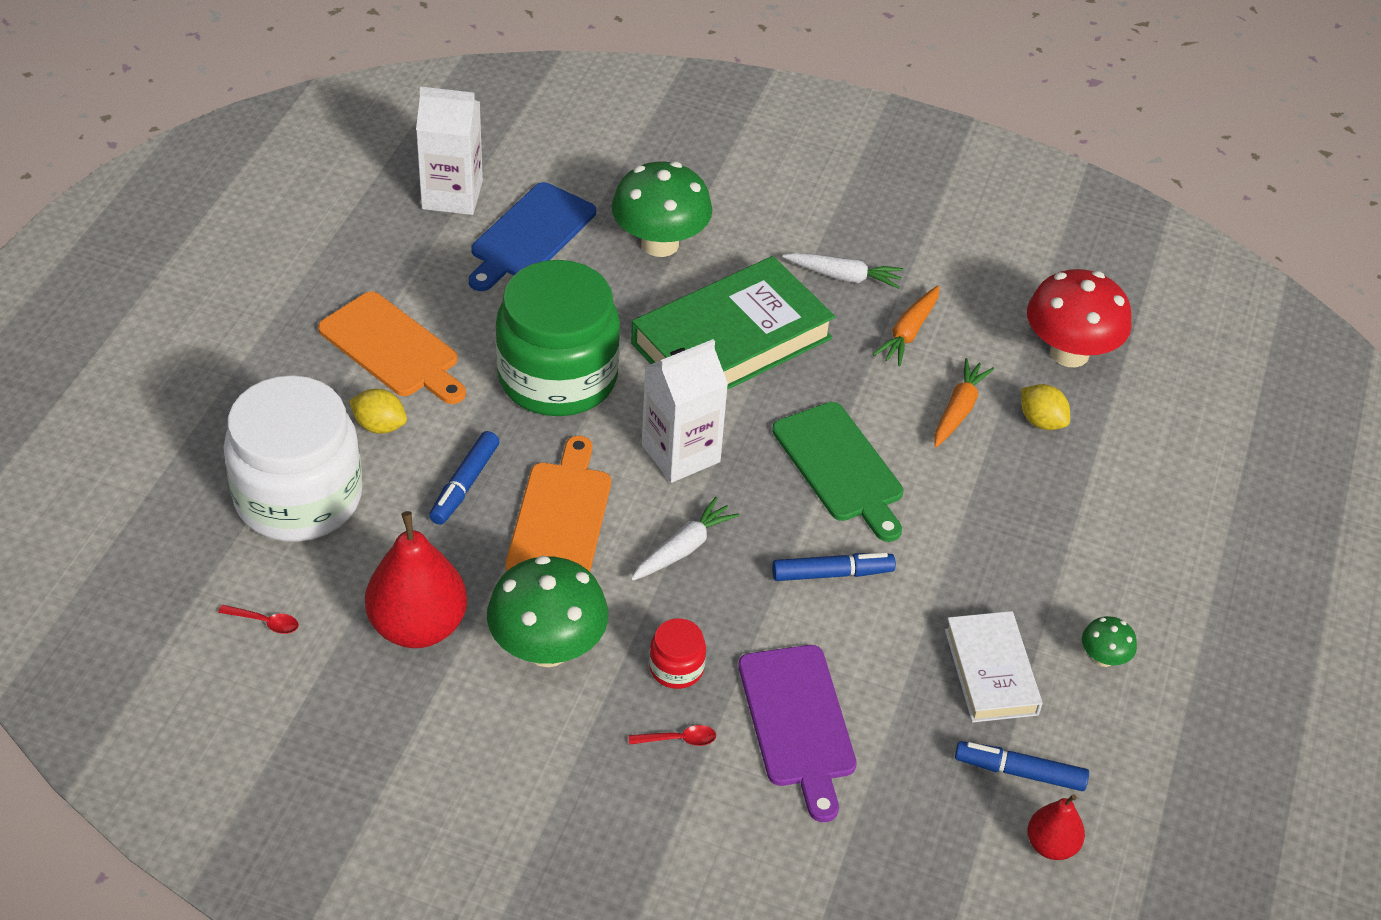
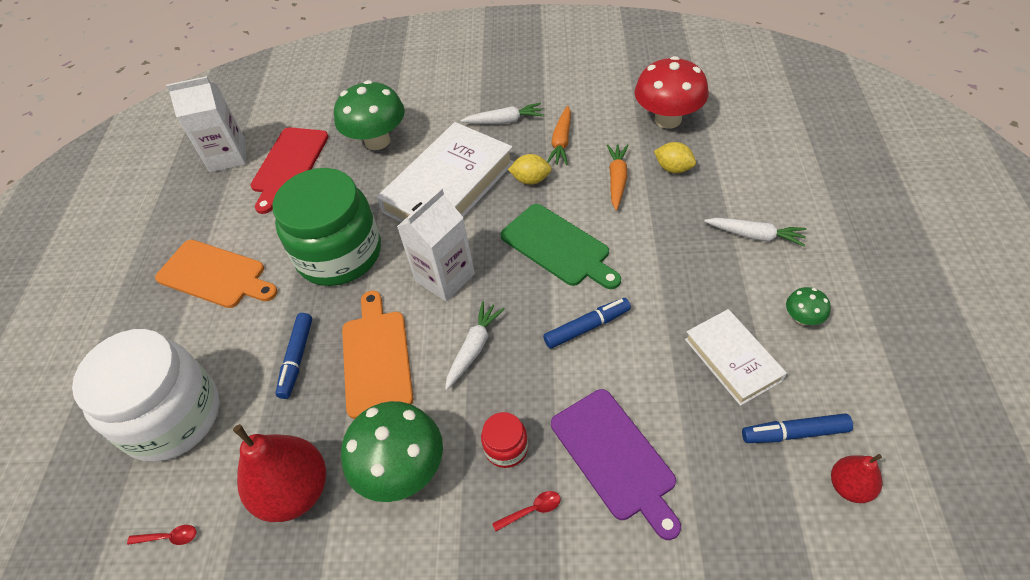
camera: 10 degrees left, 5 degrees up
(379, 426) = (220, 336): yellow lemon -> yellow lemon (531, 180)
(530, 236) = (289, 165): blue cutting board -> red cutting board
(731, 340) = (449, 187): green book -> white book
(1101, 542) = (755, 235): none -> white carrot

